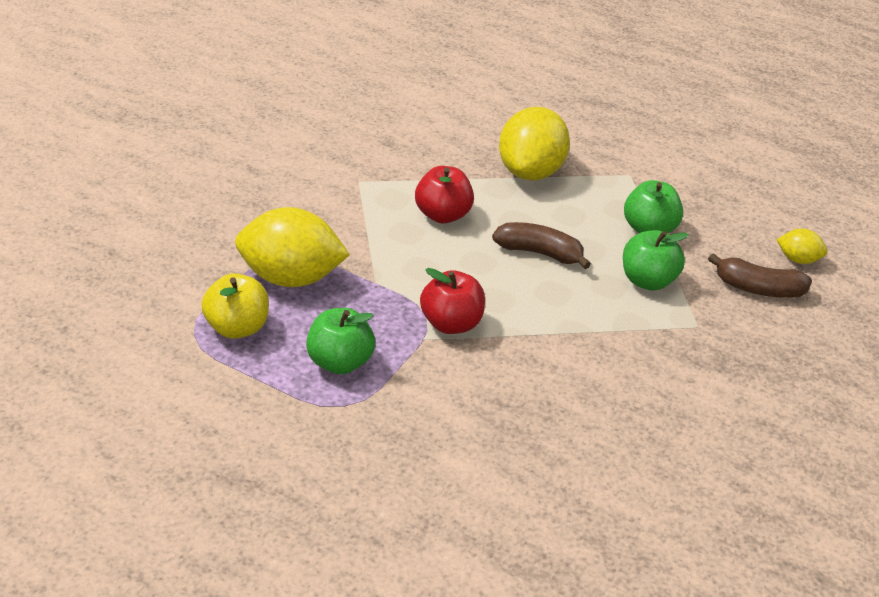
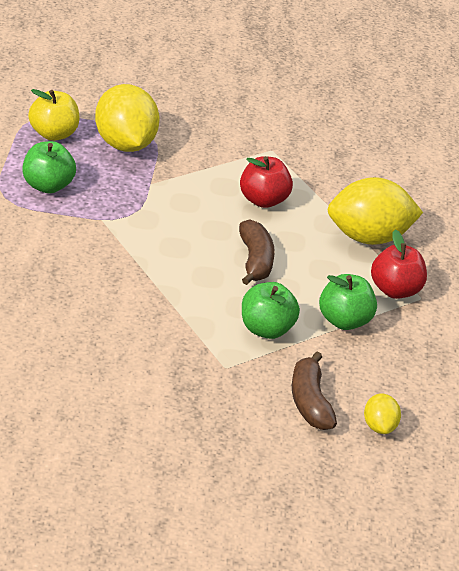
camera: 65 degrees right, 0 degrees up
(451, 324) = (128, 229): red apple -> red apple (395, 290)

